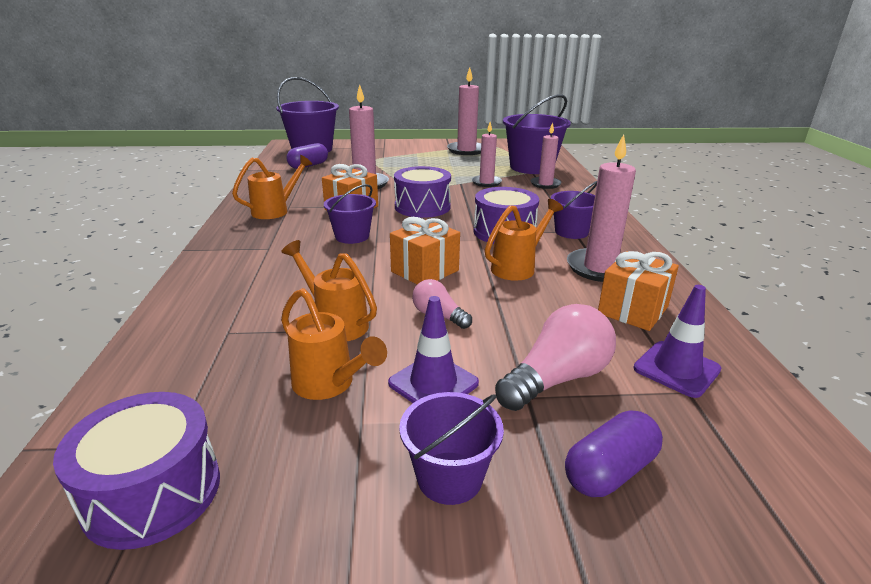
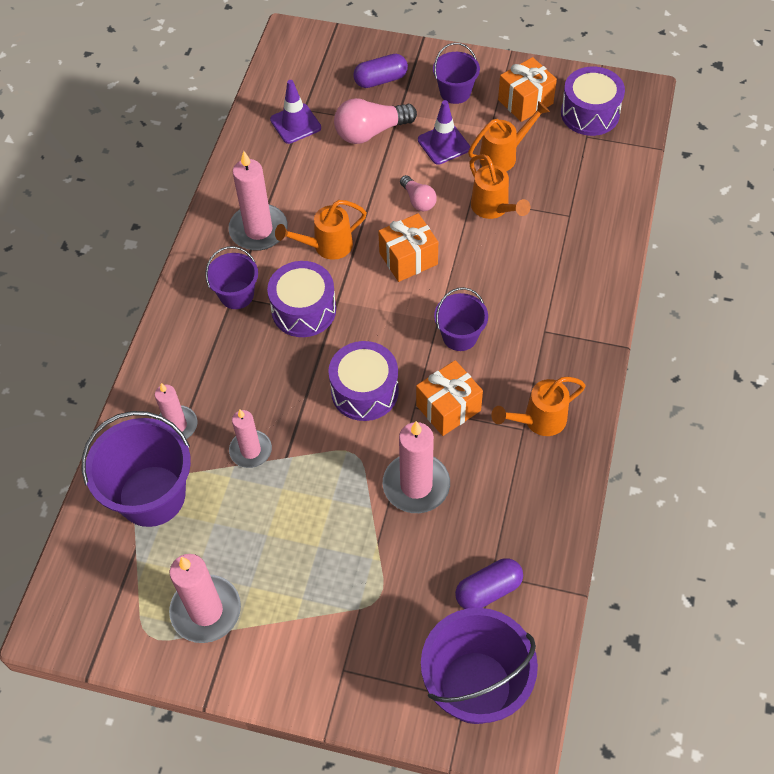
camera: 160 degrees left, 30 degrees up
(329, 385) = (504, 155): orange watering can -> orange watering can turned 90 degrees clockwise
(633, 310) = (276, 176): orange gift -> orange gift (525, 102)

